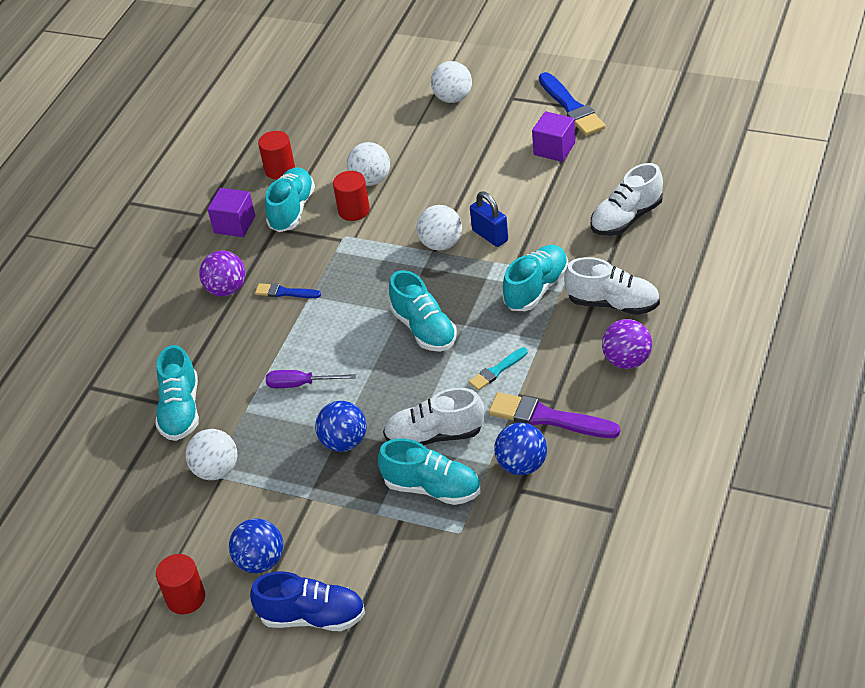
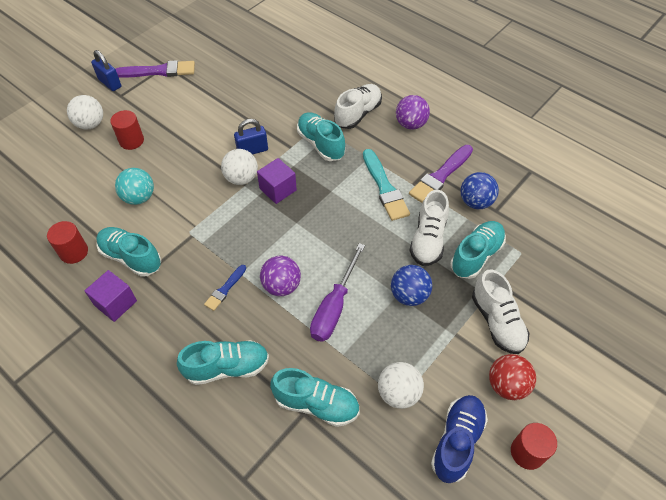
camera: 75 degrees left, 10 degrees up
(226, 289) = (192, 330): purple ball -> purple ball (281, 286)
(260, 561) = (507, 385): blue ball -> red ball
(300, 384) = (334, 307): purple screwdriver -> purple screwdriver, size x1.55
(313, 617) = (571, 364): blue shoe -> blue shoe (457, 441)
(354, 210) = (165, 218): red cylinder -> red cylinder (131, 141)
(371, 180) = (139, 197): white ball -> turquoise ball
(424, 329) = (321, 214): turquoise shoe -> turquoise shoe (227, 367)
(497, 370) = (384, 188): turquoise brush -> turquoise brush, size x1.79
(525, 81) = (110, 83): none -> blue padlock
(554, 149) = (192, 92): purple cube -> purple cube (278, 189)
(571, 107) = (159, 71): blue brush -> purple brush
(626, 218) = (286, 83): white shoe -> white shoe (497, 322)

